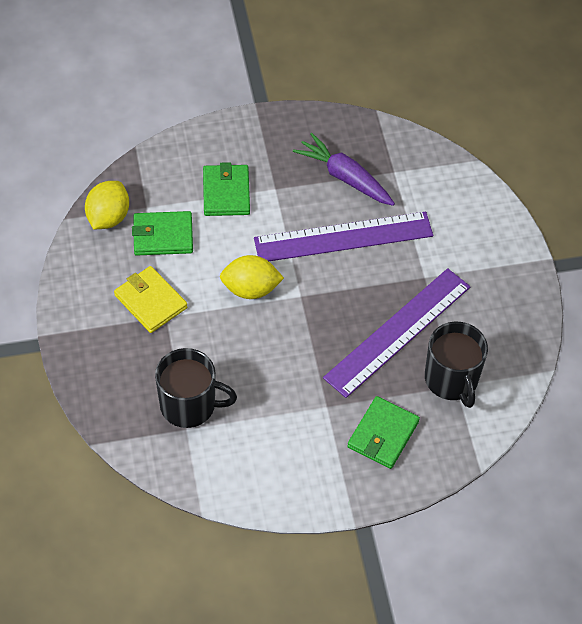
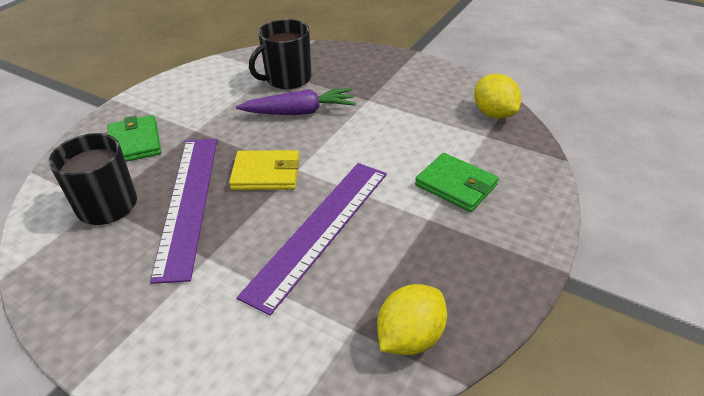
camera: 135 degrees right, 15 degrees down
(150, 301) = (389, 99): yellow wallet -> yellow wallet (266, 173)
(163, 236) = (445, 130): green wallet -> none
(250, 289) = (338, 147): yellow lemon -> yellow lemon (410, 337)
(345, 177) = (389, 279): purple carrot -> purple carrot (299, 112)

